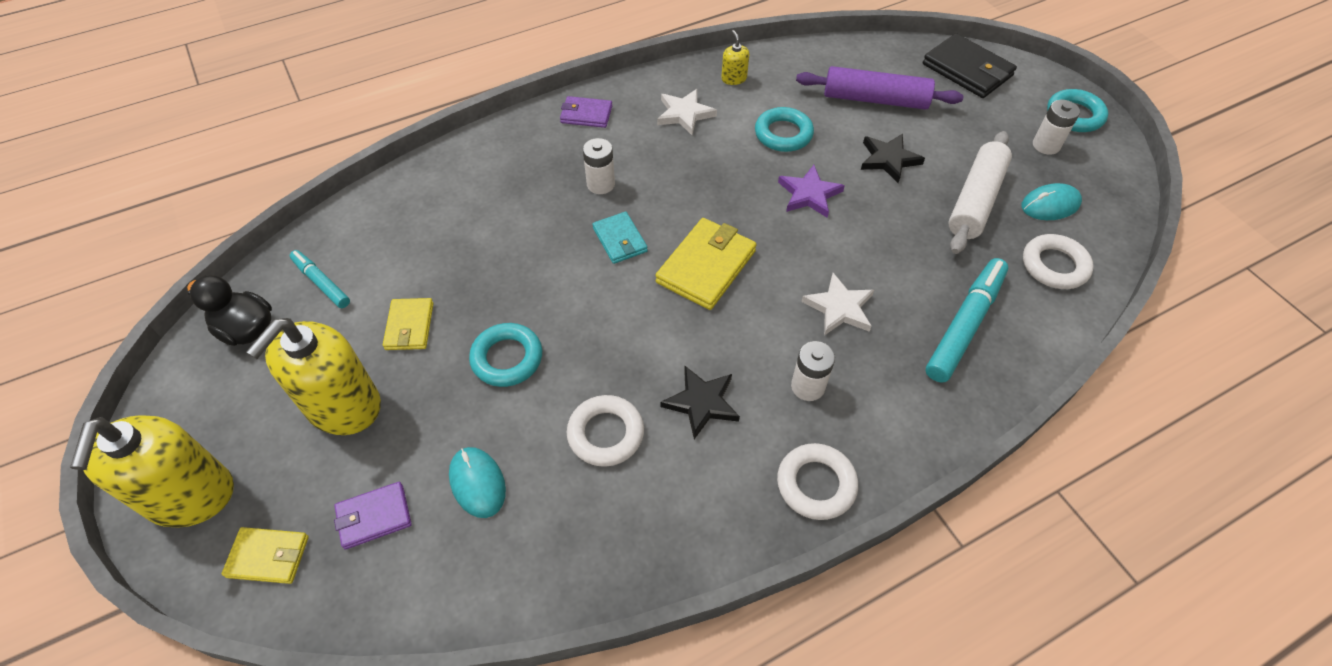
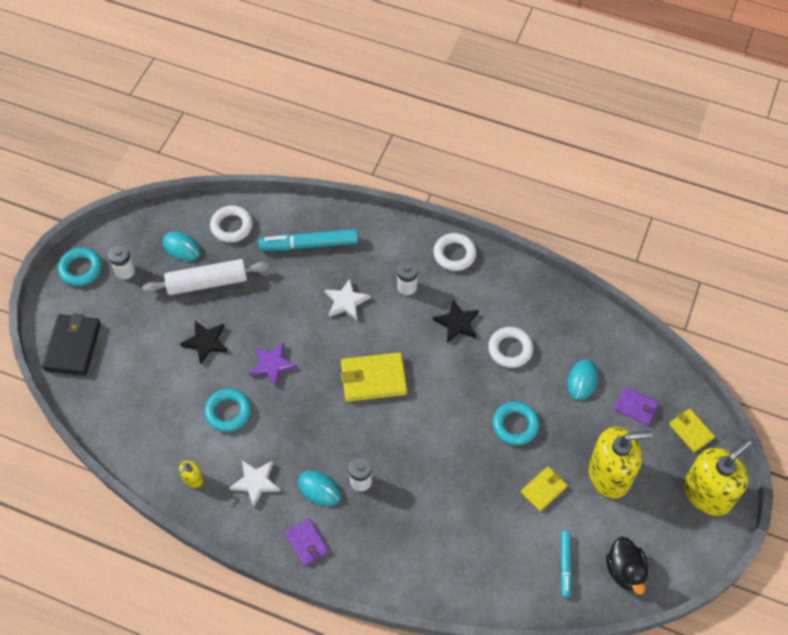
camera: 130 degrees left, 5 degrees up
(620, 240) = (393, 435): turquoise wallet -> none
(628, 151) = (319, 489): none -> turquoise mouse
(875, 100) = (149, 381): purple rolling pin -> none

